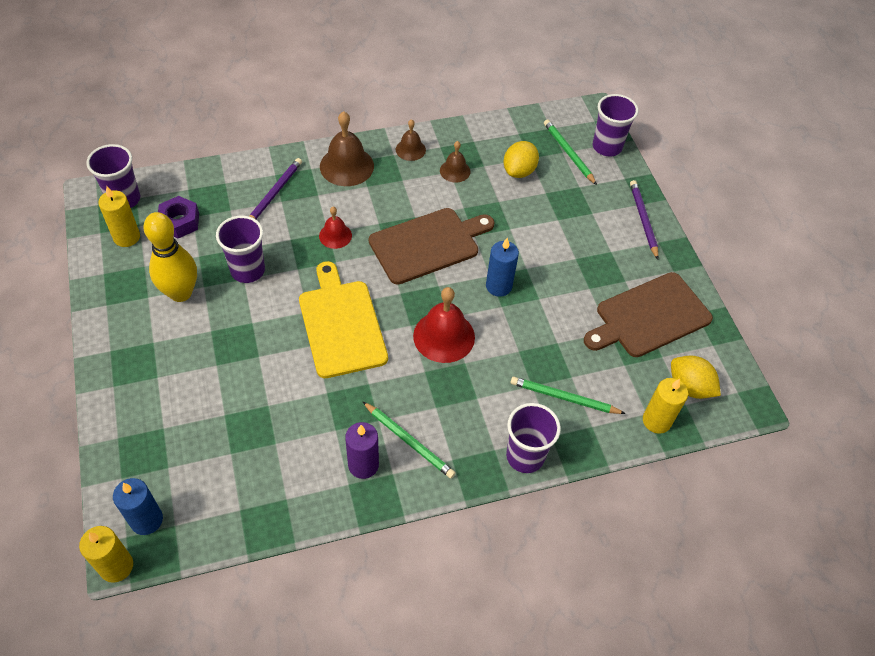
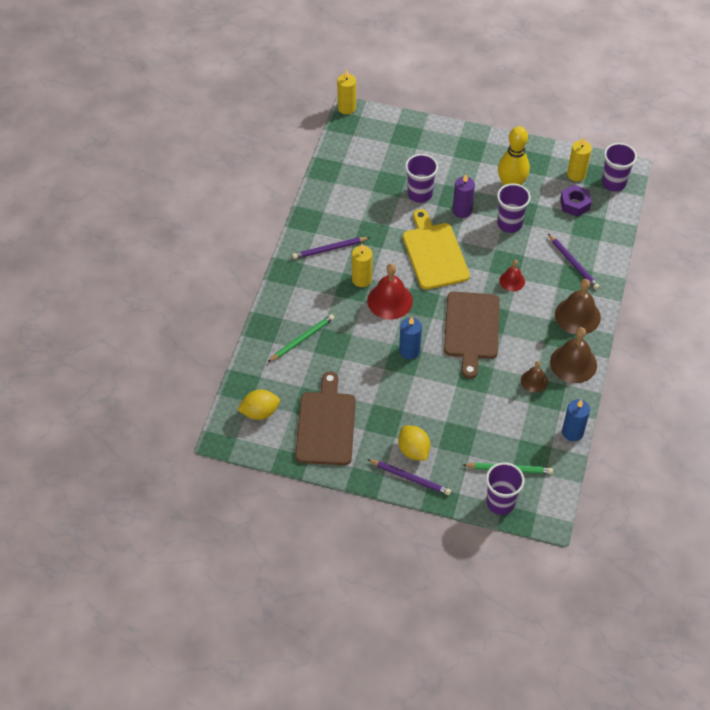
camera: 125 degrees right, 0 degrees up
(146, 520) = (364, 125): blue candle -> blue candle (572, 432)
(341, 324) = (434, 253): yellow cutting board -> yellow cutting board turned 120 degrees counterclockwise
(363, 465) = (330, 222): purple candle -> purple candle (462, 210)
(409, 441) = (329, 249): green pencil -> purple pencil
(410, 149) = (573, 363): brown bell -> brown bell, size x1.75
(519, 171) = (509, 423): yellow lemon -> yellow lemon (413, 450)
(525, 456) = (280, 298): purple cup -> purple cup (420, 194)
(656, 421) = (251, 378): yellow candle -> yellow candle (361, 279)

